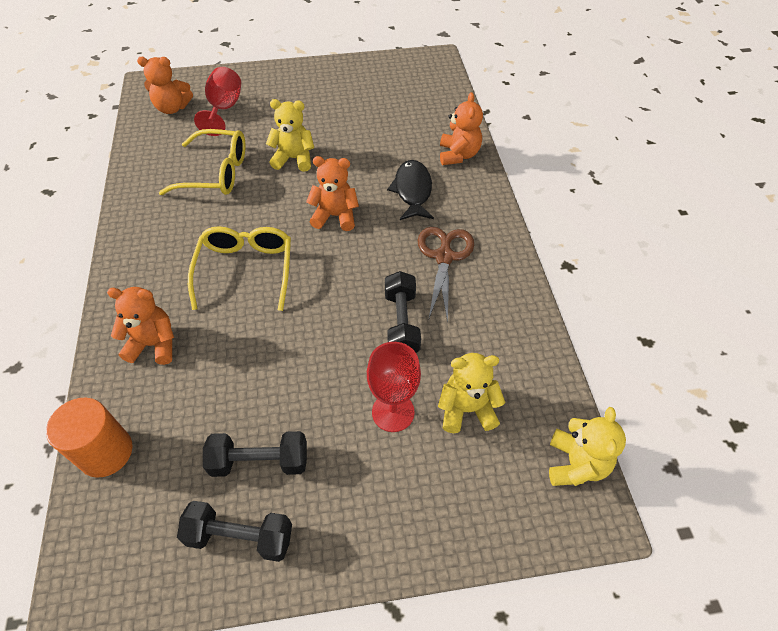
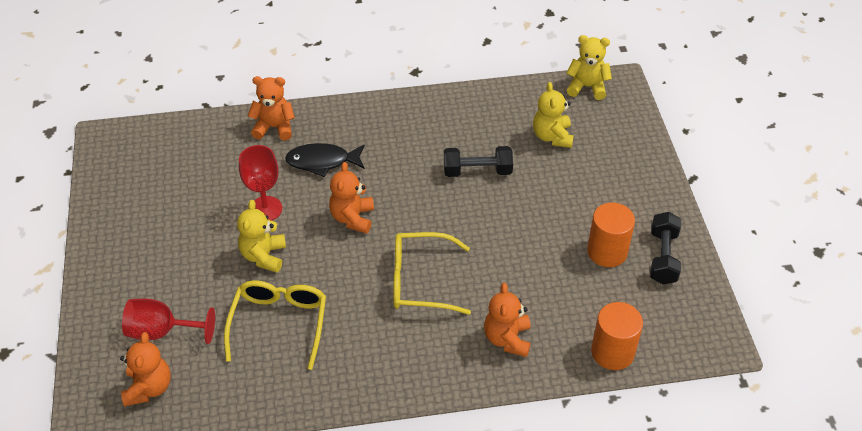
camera: 90 degrees left, 5 degrees down
(259, 461) = (607, 251): black dumbbell -> orange cylinder
(393, 412) = (558, 176): red goblet -> red goblet (265, 209)
(444, 257) = (406, 143): brown scissors -> none

